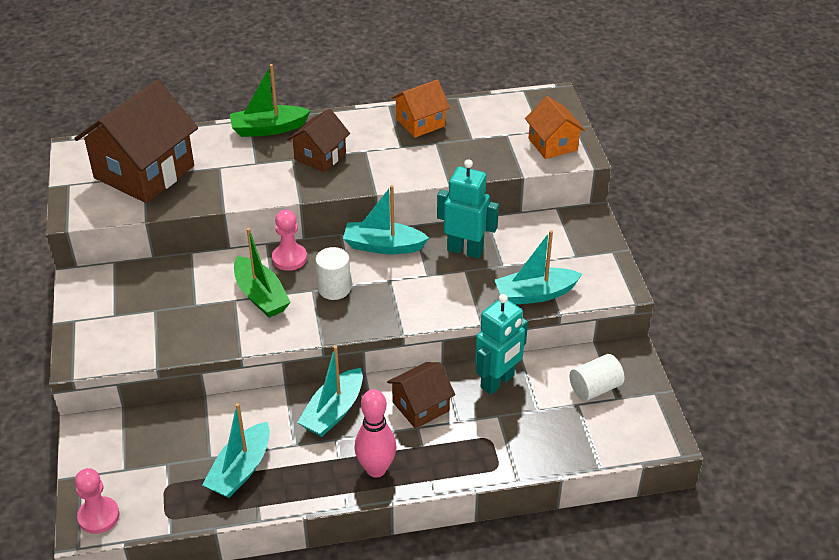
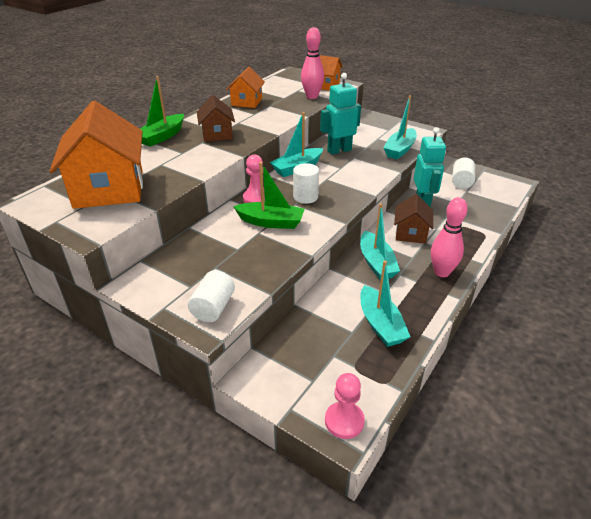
camera: 45 degrees left, 5 degrees down
(103, 347) = (213, 307): none -> white cylinder
(144, 172) = (109, 189): brown house -> orange house
(505, 155) = (312, 96): none -> pink bowling pin

